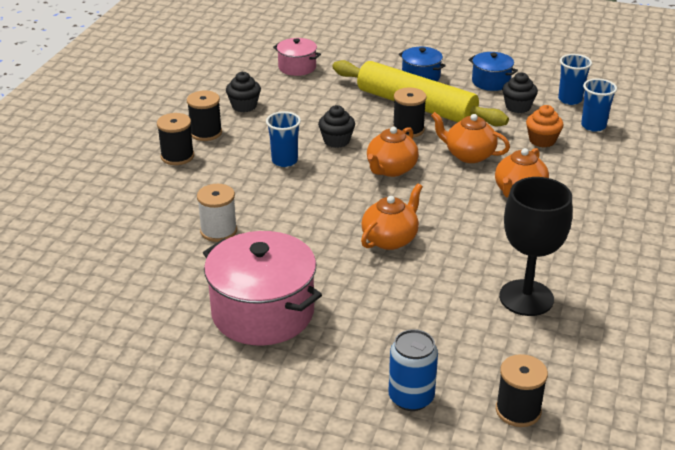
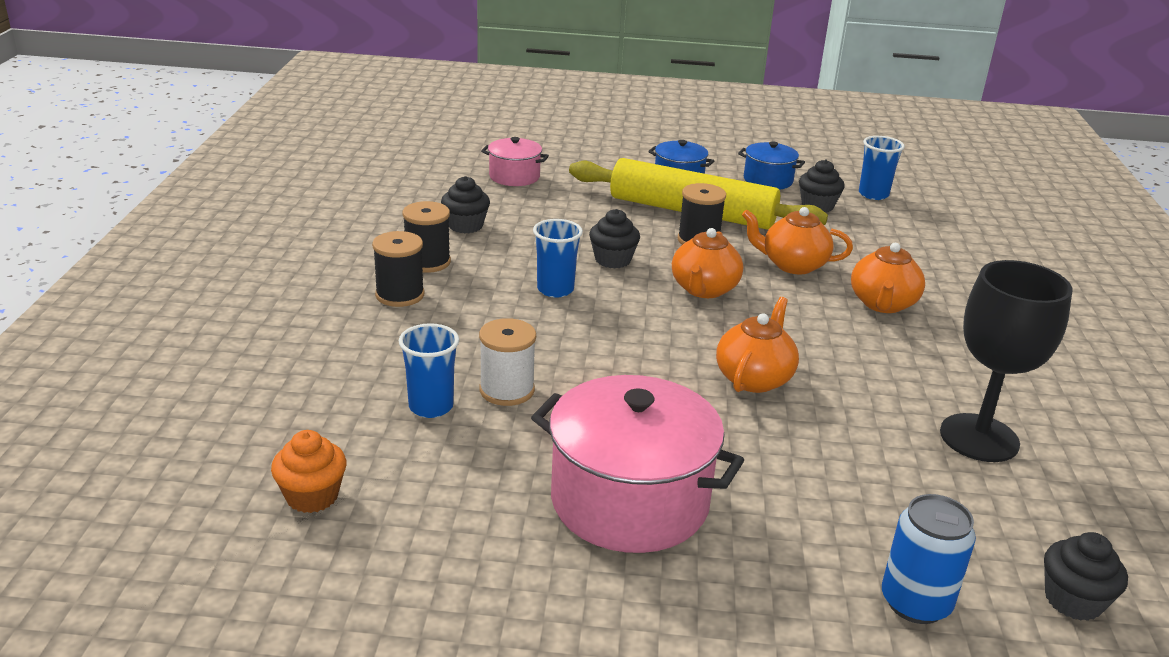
camera: 15 degrees left, 5 degrees down
(518, 410) = (1073, 600): black spool -> black cupcake
(542, 140) = (871, 242): orange cupcake -> orange cupcake (312, 496)
(593, 126) = (920, 221): blue cup -> blue cup (431, 407)

